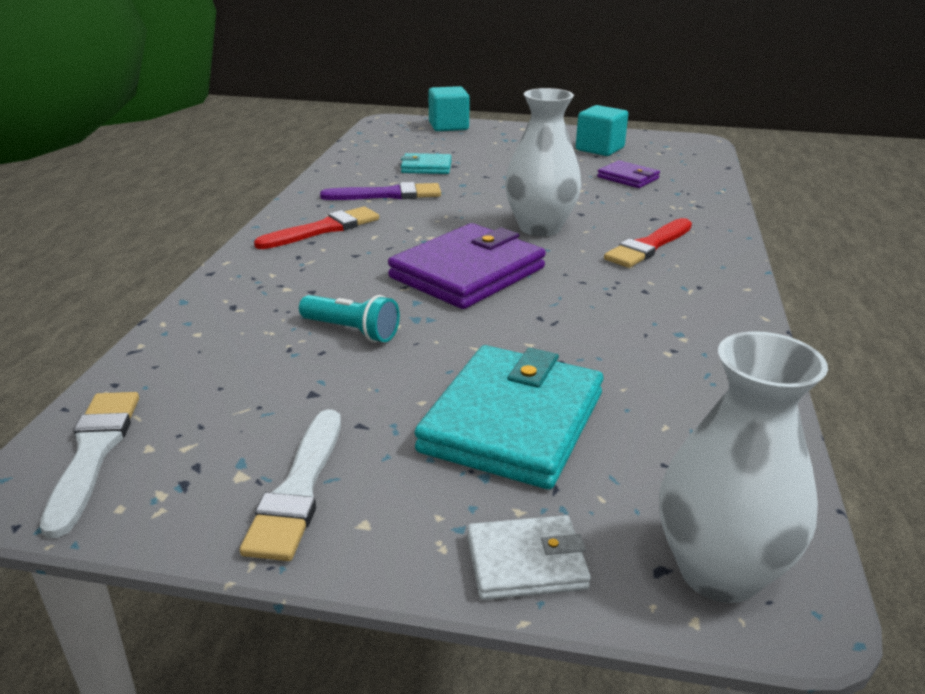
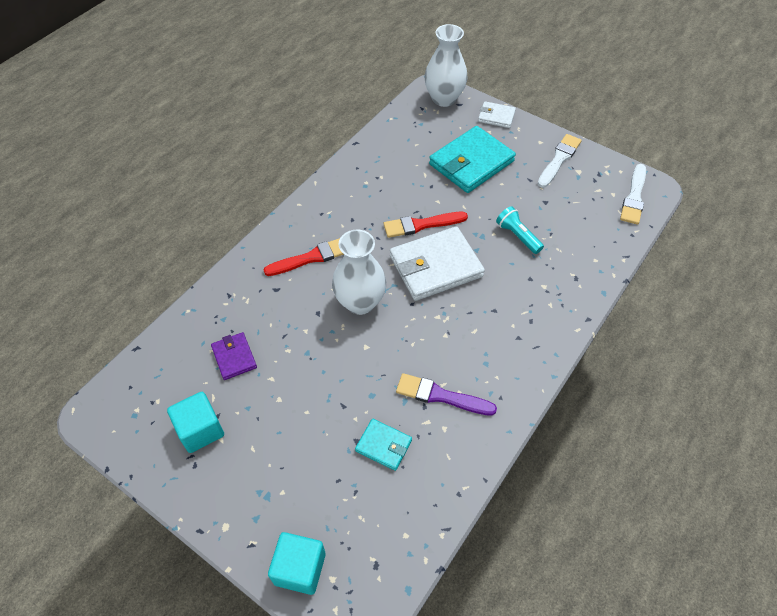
camera: 155 degrees left, 25 degrees up
(323, 229) = (506, 352): red brush -> red brush (421, 225)
(467, 273) = (435, 266): purple wallet -> white wallet

